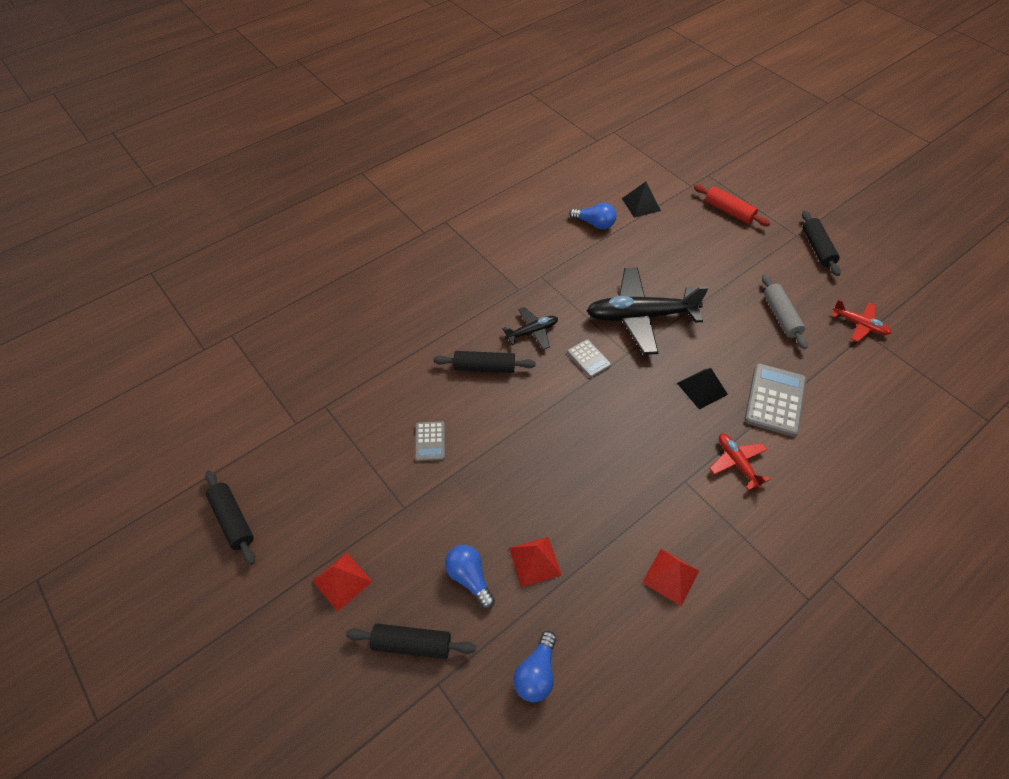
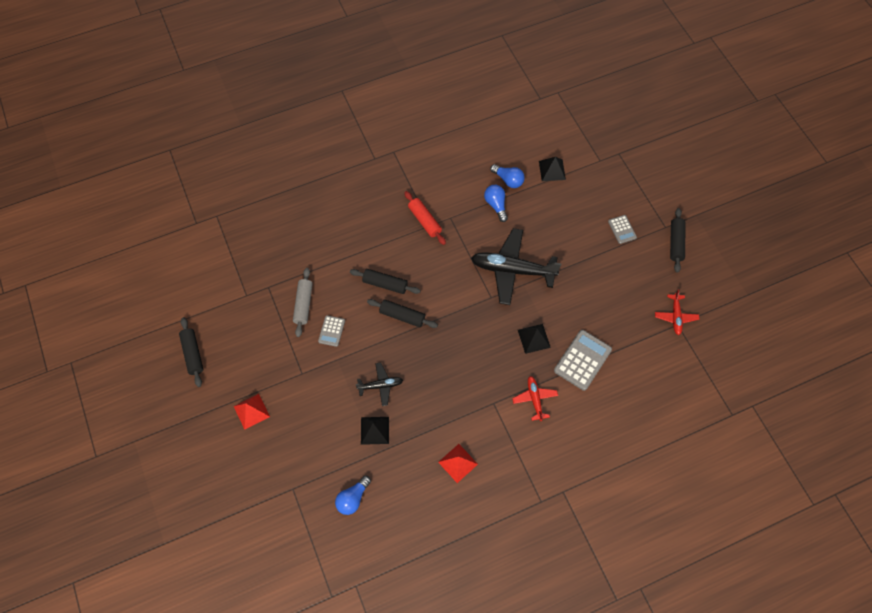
camera: 15 degrees right, 10 degrees up
(412, 644) = (284, 461): black rolling pin -> black rolling pin (402, 316)
(469, 577) = (330, 430): blue light bulb -> blue light bulb (496, 205)
(532, 332) = (428, 264): black plane -> black plane (380, 385)
(535, 561) = (374, 430): red pyramid -> black pyramid
(588, 359) = (461, 295): grey calculator -> grey calculator (622, 229)
(728, 211) = (620, 192): red rolling pin -> red rolling pin (424, 221)
(780, 316) = (618, 295): grey rolling pin -> grey rolling pin (303, 304)
(859, 325) = (675, 316): red plane -> red plane turned 45 degrees clockwise

